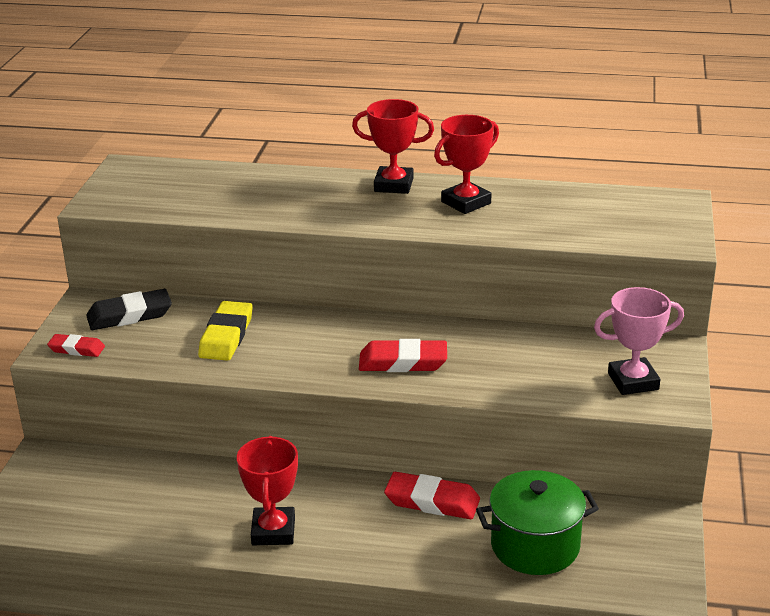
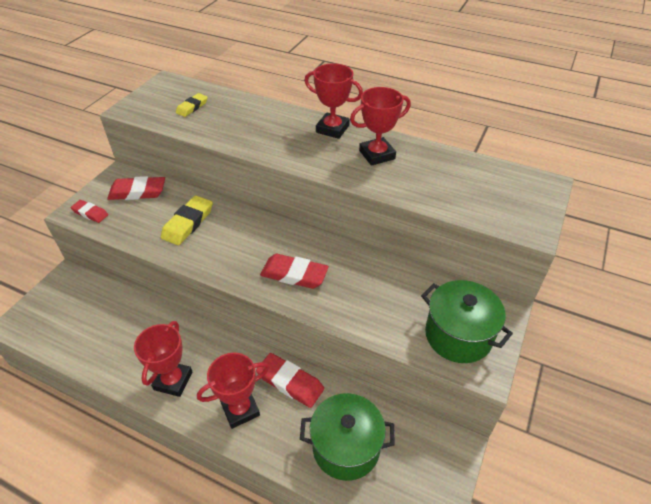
camera: 15 degrees right, 15 degrees up
(129, 315) = (137, 192): black eraser -> red eraser
(186, 189) = (192, 107): none -> yellow eraser
(381, 540) = (240, 409): none -> red trophy
(633, 381) = (458, 335): pink trophy -> green pot

